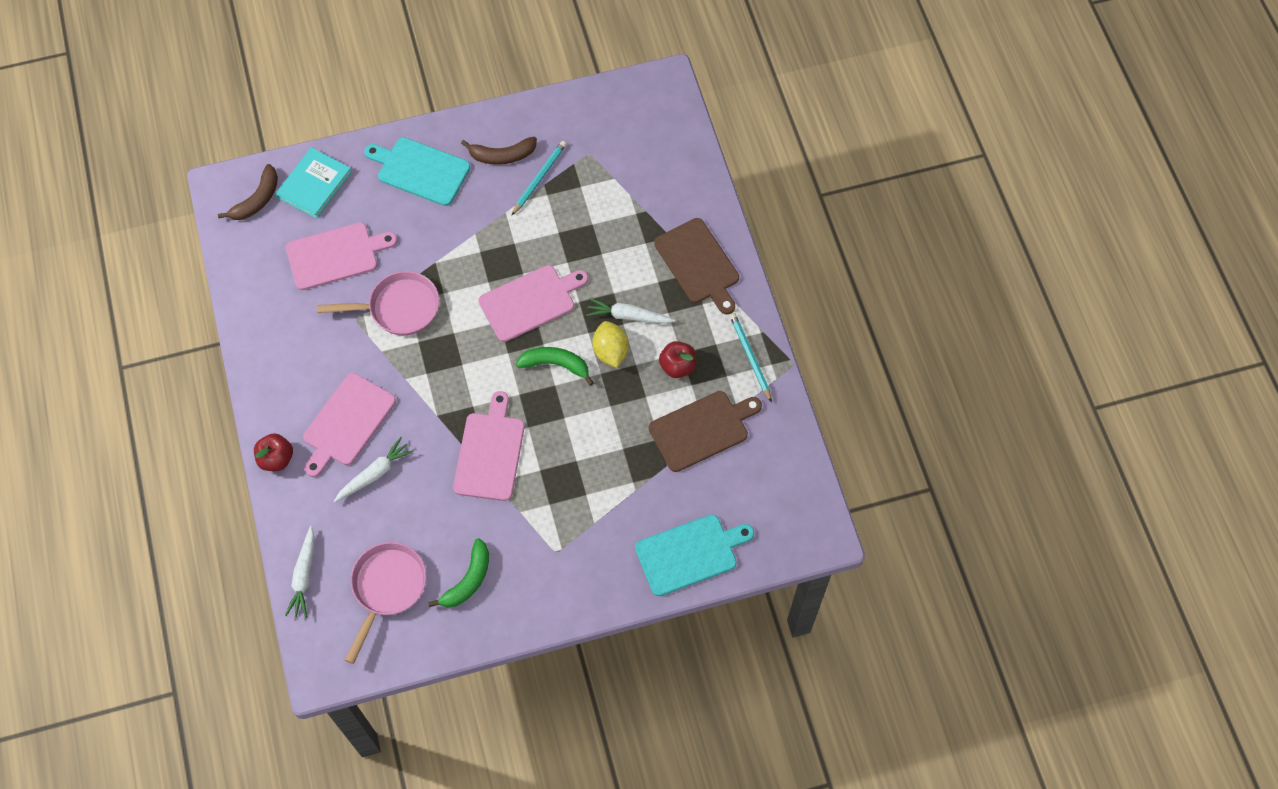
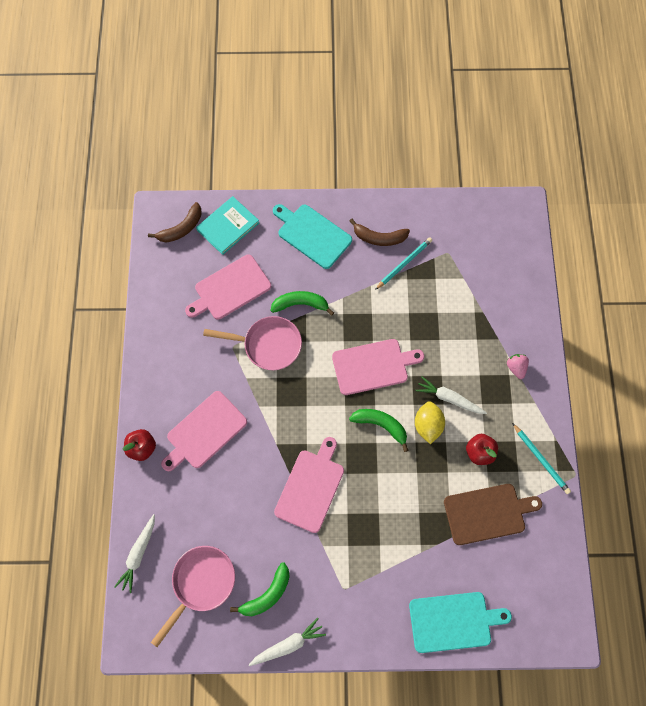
camera: 15 degrees right, 5 degrees up
(336, 255) = (230, 289): pink cutting board -> pink cutting board turned 150 degrees clockwise
(374, 474) = (215, 481): white carrot -> white carrot (288, 644)
(426, 253) = (300, 304): none -> green banana
(698, 264) = (516, 368): brown cutting board -> pink strawberry
(750, 357) = (541, 459): turquoise pencil -> turquoise pencil turned 150 degrees clockwise

